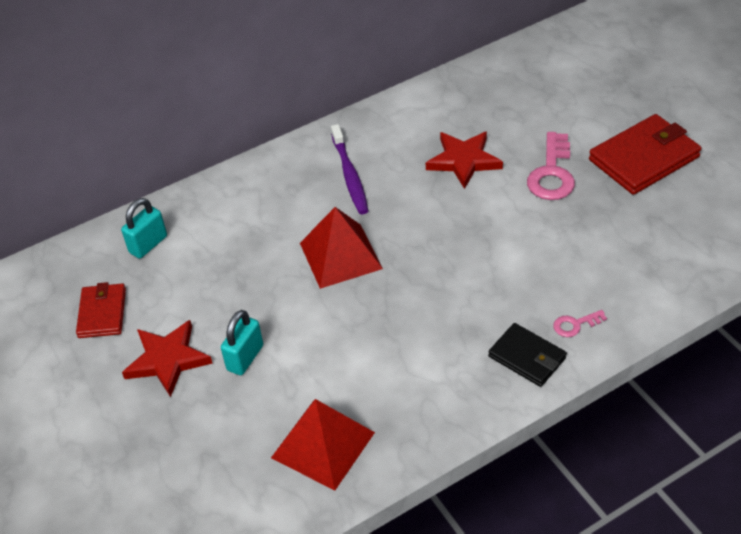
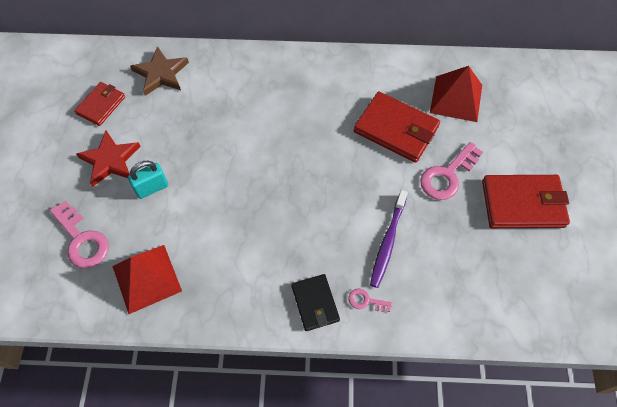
camera: 30 degrees right, 15 degrees up
(148, 244) = (161, 74): turquoise padlock -> brown star
(208, 455) = (82, 240): none -> pink key
(340, 255) = (262, 152): red pyramid -> red pyramid (456, 98)
(350, 175) = (315, 96): purple toothbrush -> purple toothbrush (387, 242)
(463, 161) = (396, 129): red star -> red wallet

